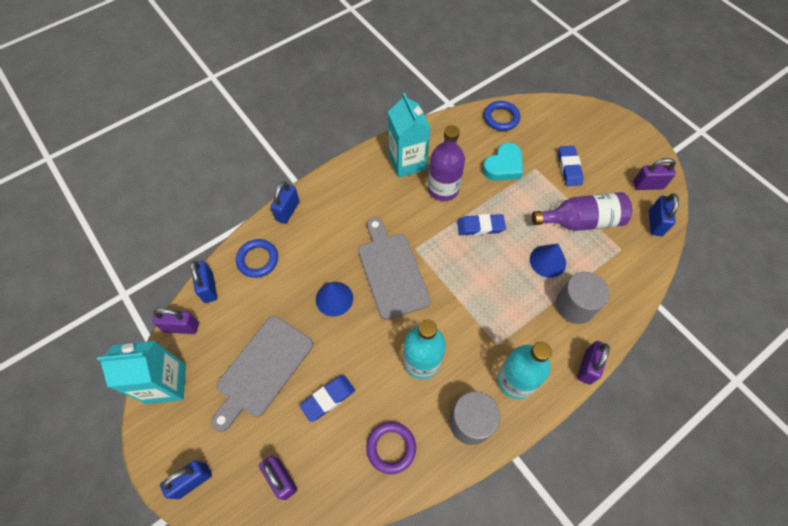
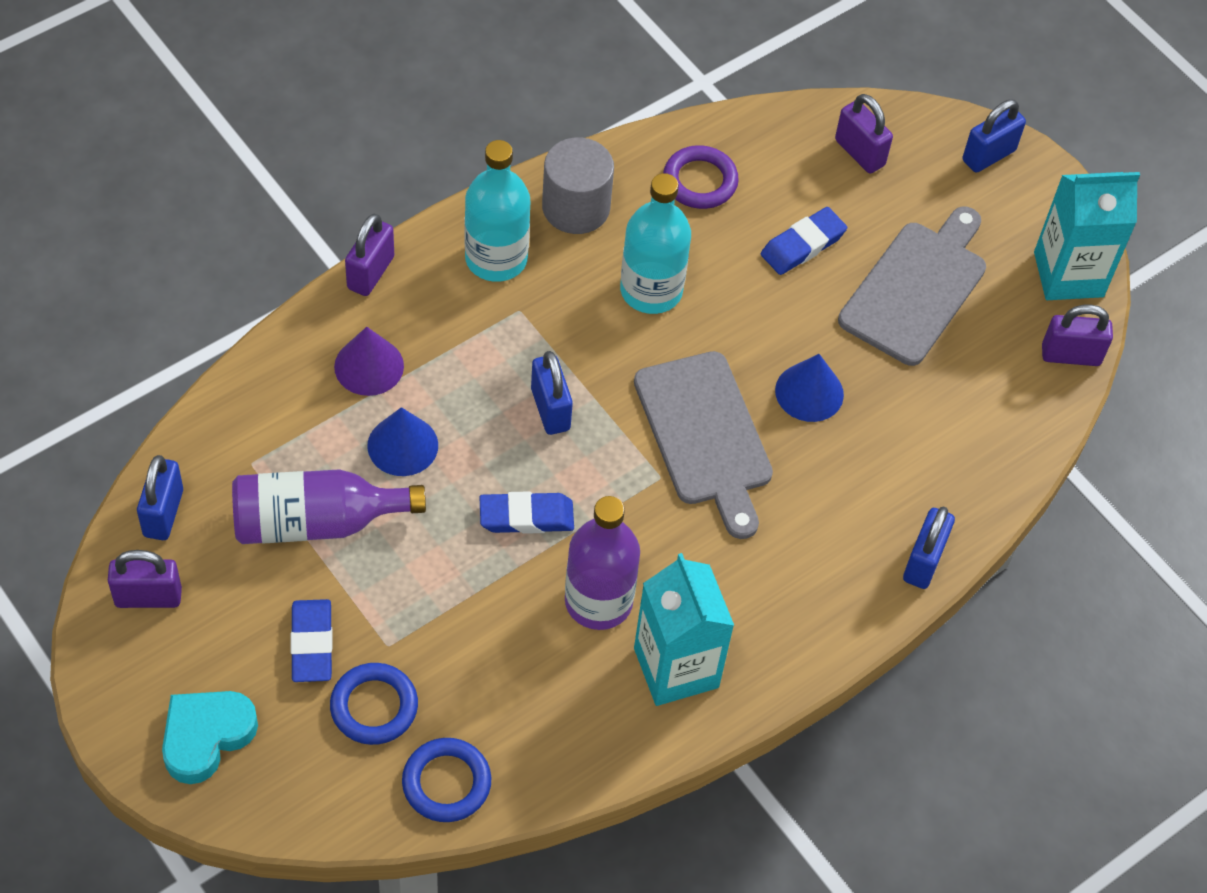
camera: 175 degrees right, 5 degrees down
(209, 288) = (1042, 418): blue padlock -> blue padlock (550, 409)
(258, 260) = (963, 465): blue ring -> blue ring (374, 707)
(503, 166) = (460, 652): turquoise heart -> turquoise heart (206, 736)
(575, 305) = (369, 366): grey cylinder -> purple cone

